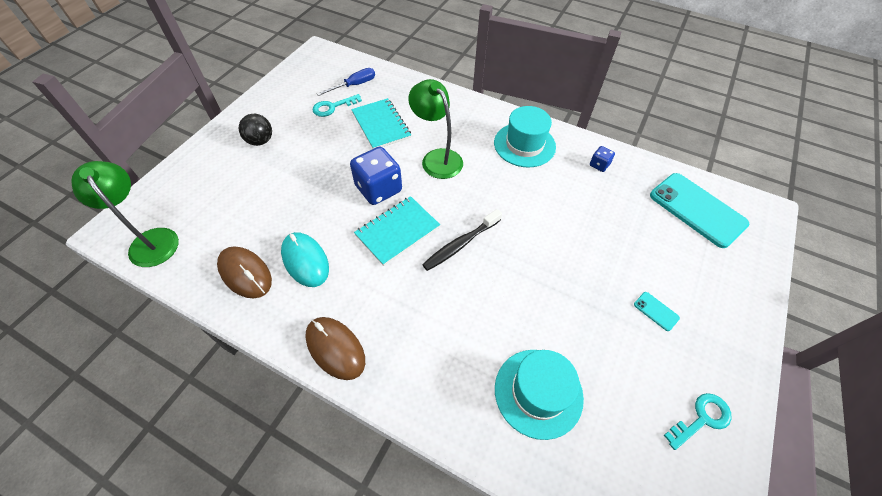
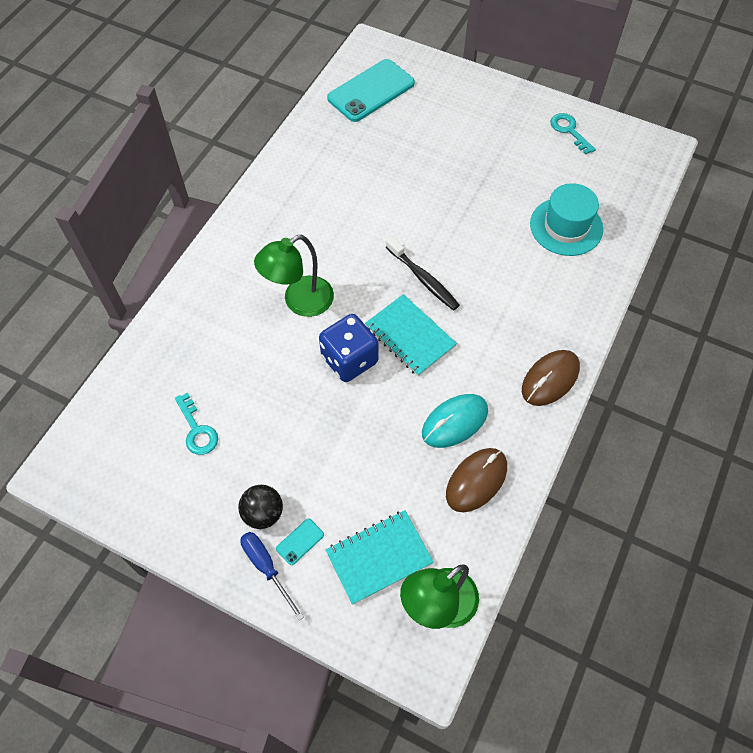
camera: 90 degrees left, 5 degrees up
(354, 85) = (150, 408): blue screwdriver -> blue screwdriver (266, 567)
(381, 125) = (238, 366): turquoise notebook -> turquoise notebook (379, 557)
(524, 145) = (279, 216): turquoise hat -> none
(599, 165) = (312, 154): blue dice -> none
(656, 311) = (483, 140): turquoise phone -> turquoise phone (300, 541)

